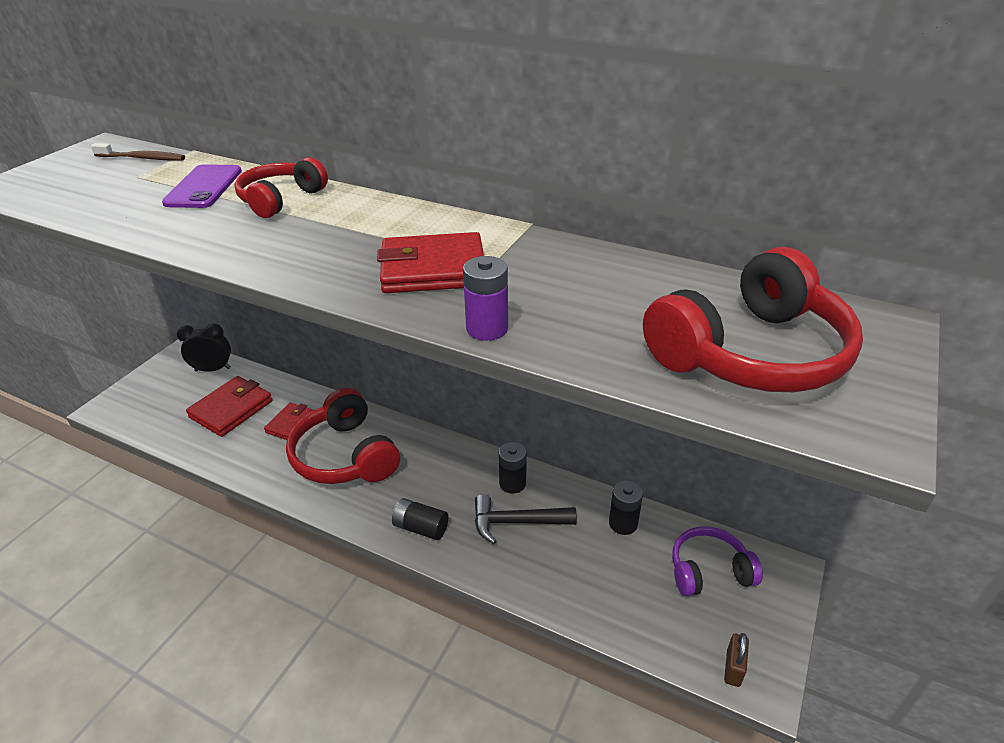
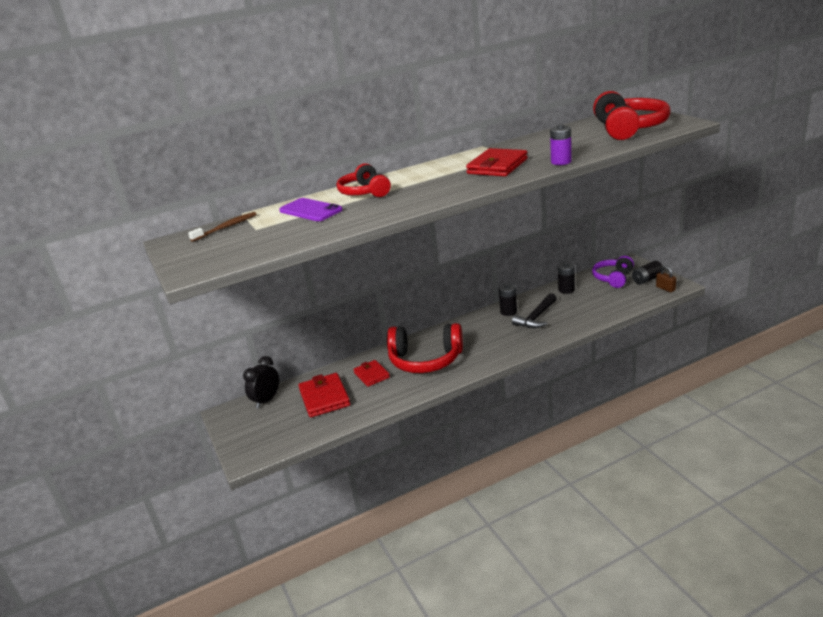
camera: 50 degrees left, 10 degrees down
(421, 527) = (511, 346): black battery -> black battery (647, 279)

